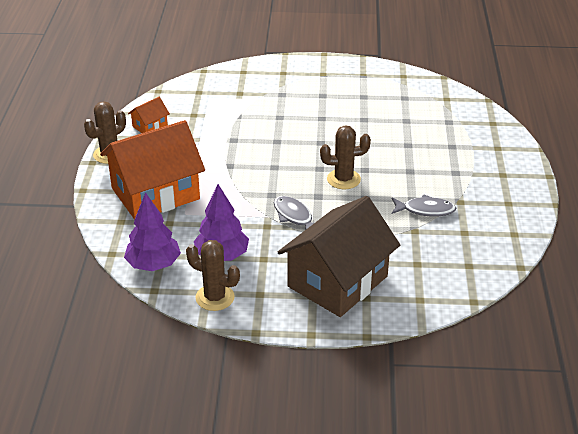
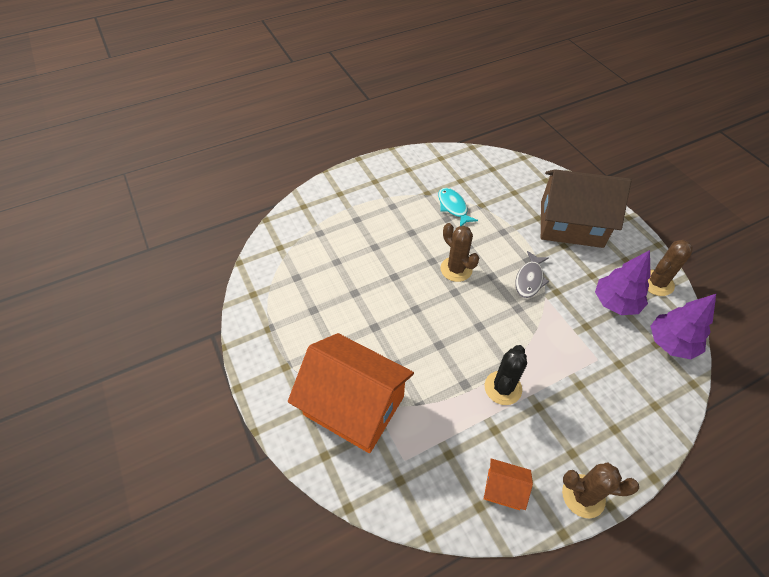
camera: 120 degrees left, 15 degrees up
(155, 193) = (596, 402): orange house -> orange house (354, 405)
(213, 155) = (503, 388): none -> black cactus
(215, 297) = (657, 283): brown cactus -> brown cactus turned 60 degrees clockwise
(425, 210) = (453, 207): grey fish -> turquoise fish

